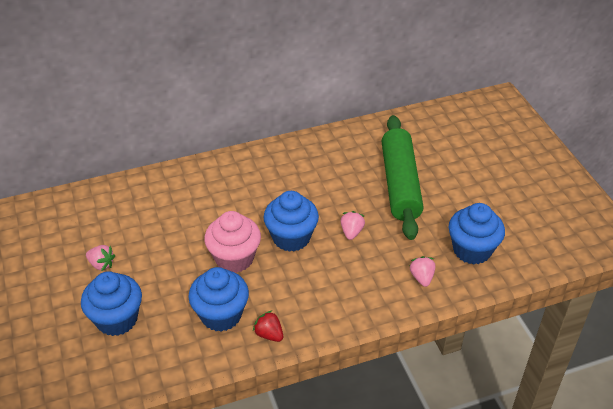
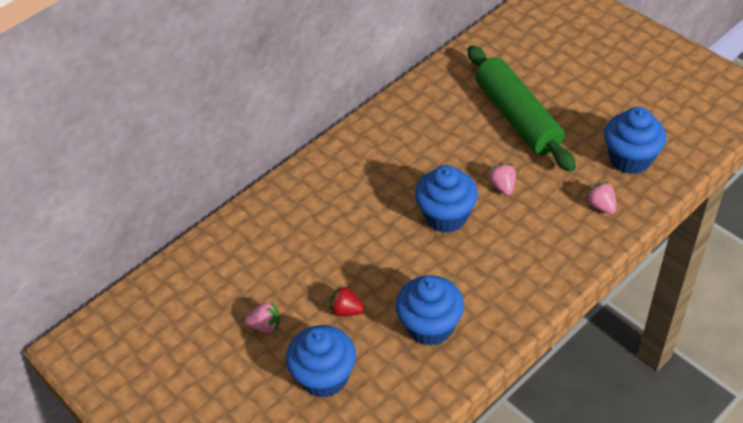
camera: 20 degrees left, 5 degrees up
(234, 258) = (403, 261): pink cupcake -> none
(269, 334) = (492, 325): red strawberry -> red strawberry (346, 310)

